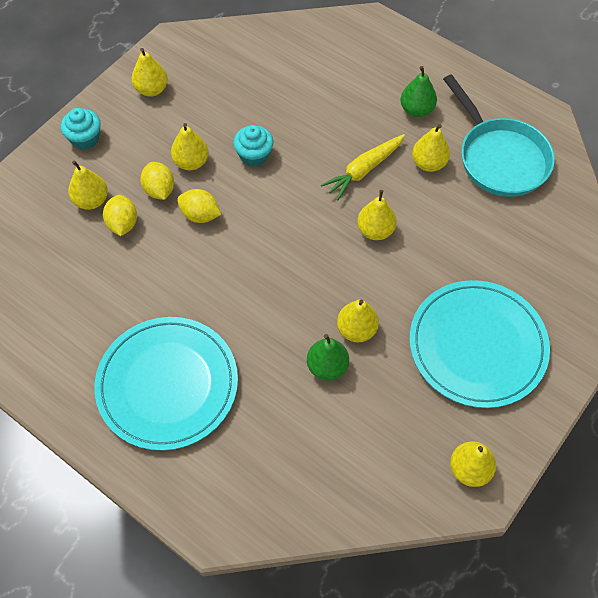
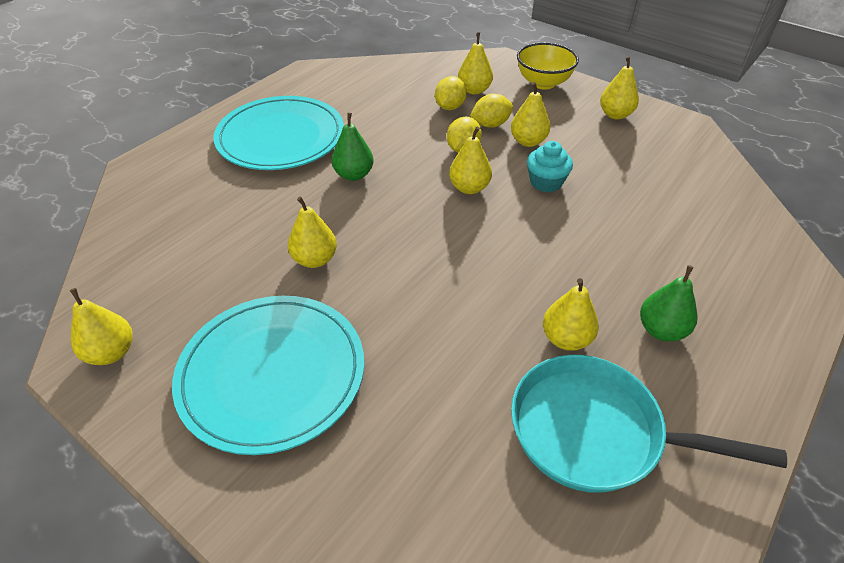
camera: 90 degrees right, 15 degrees down
(85, 138) = (543, 83): turquoise cupcake -> yellow bowl
(123, 224) = (450, 107): yellow lemon -> yellow lemon turned 60 degrees counterclockwise
(327, 367) = (274, 236): green pear -> green pear (354, 175)
(364, 170) = (541, 271): yellow carrot -> none
(375, 230) = (450, 279): yellow pear -> yellow pear (469, 188)
(499, 158) = (595, 432): turquoise pan -> turquoise pan turned 45 degrees clockwise

